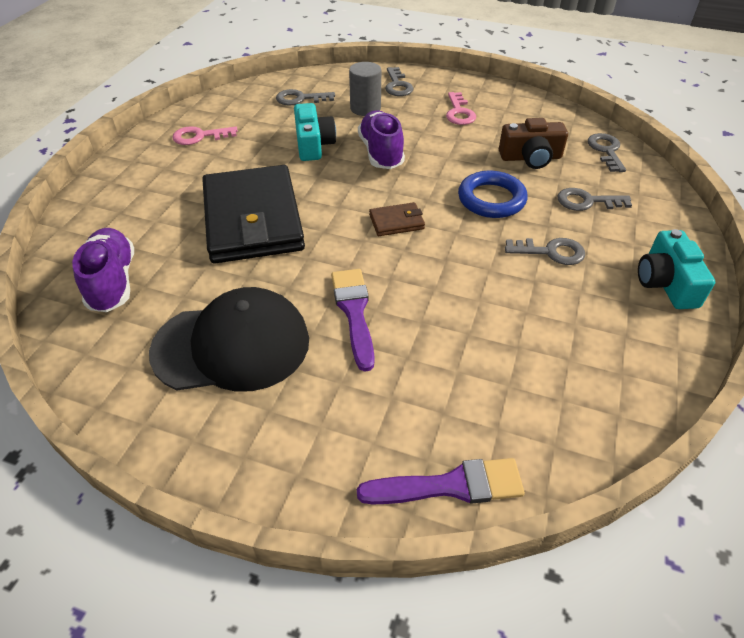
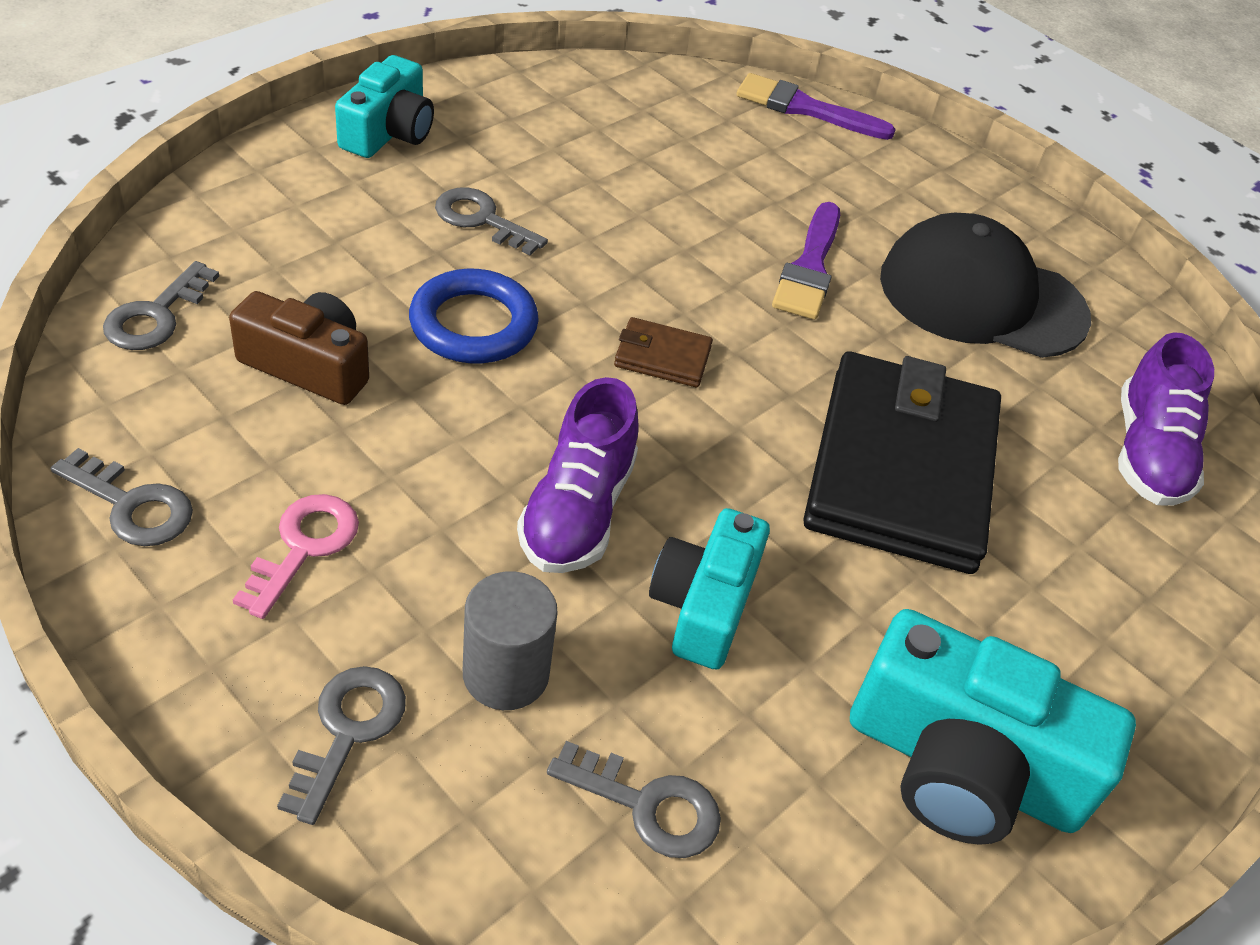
camera: 160 degrees left, 0 degrees up
(199, 136) = (962, 766): pink key -> turquoise camera
(587, 201) = (331, 254): grey key -> grey key (132, 505)

